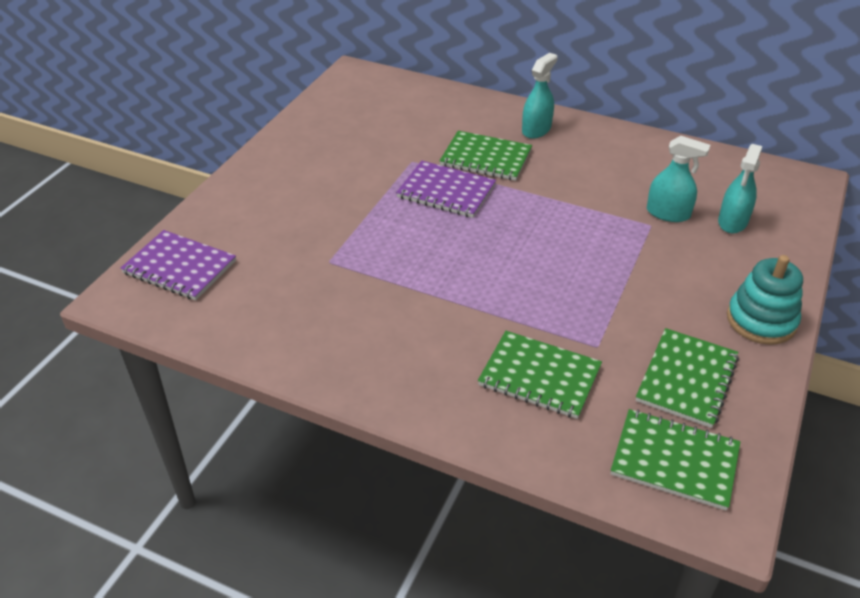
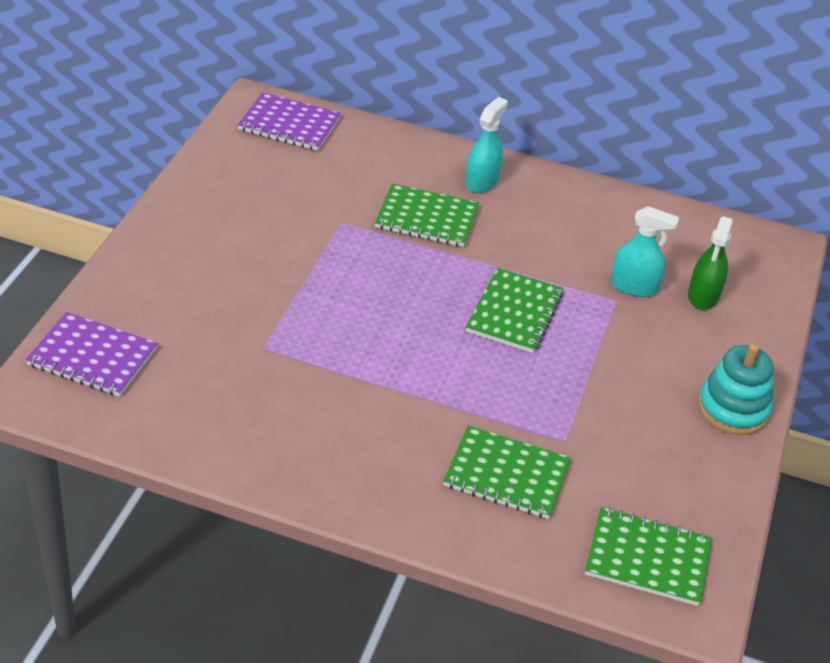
camera: 10 degrees left, 0 degrees up
(446, 191) = (385, 261): purple notebook -> purple notebook (289, 124)
(686, 379) = (657, 474): green notebook -> green notebook (514, 313)
(732, 221) = (703, 296): turquoise spray bottle -> green spray bottle

